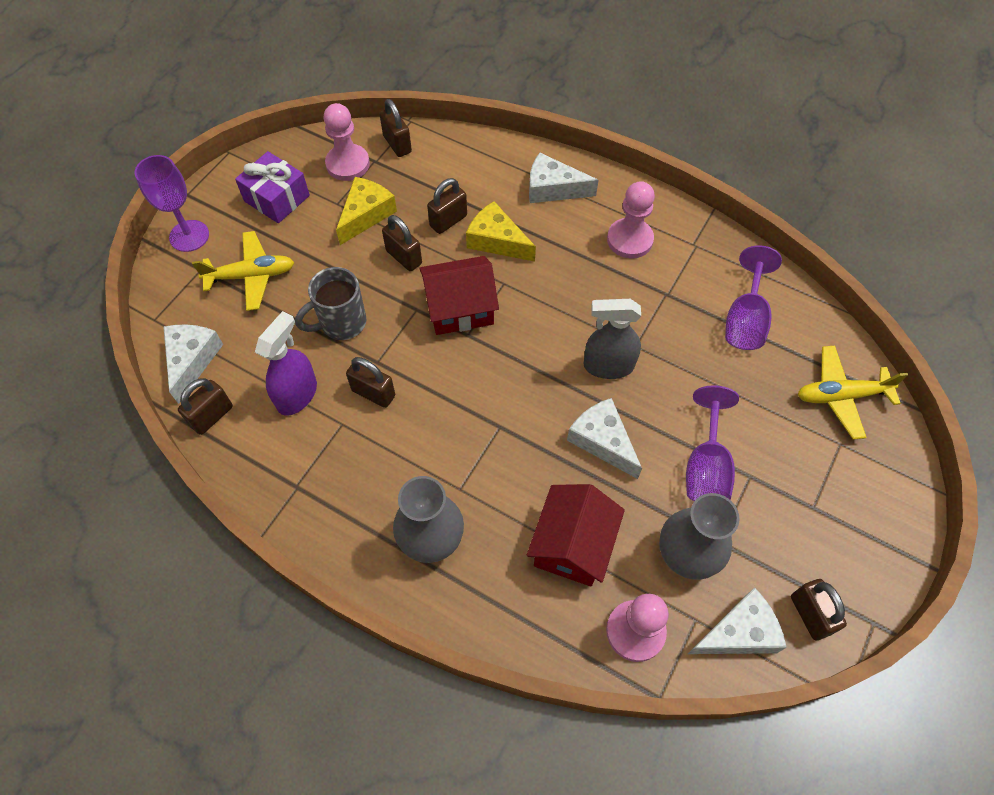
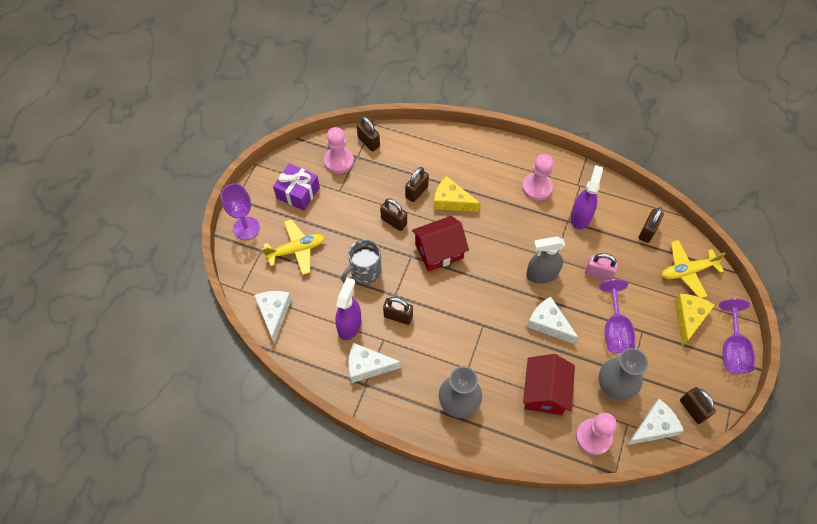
camera: 10 degrees left, 0 degrees up
(212, 416) = (298, 348): brown padlock -> brown padlock (647, 231)
(366, 215) = (361, 195): yellow cheese -> yellow cheese (688, 318)
(553, 188) = (479, 159): white cheese -> white cheese (367, 366)
(687, 291) = (580, 217): none -> purple spray bottle
(697, 378) = (598, 274): none -> pink padlock
(745, 319) = (620, 230): purple goblet -> purple goblet (732, 349)

